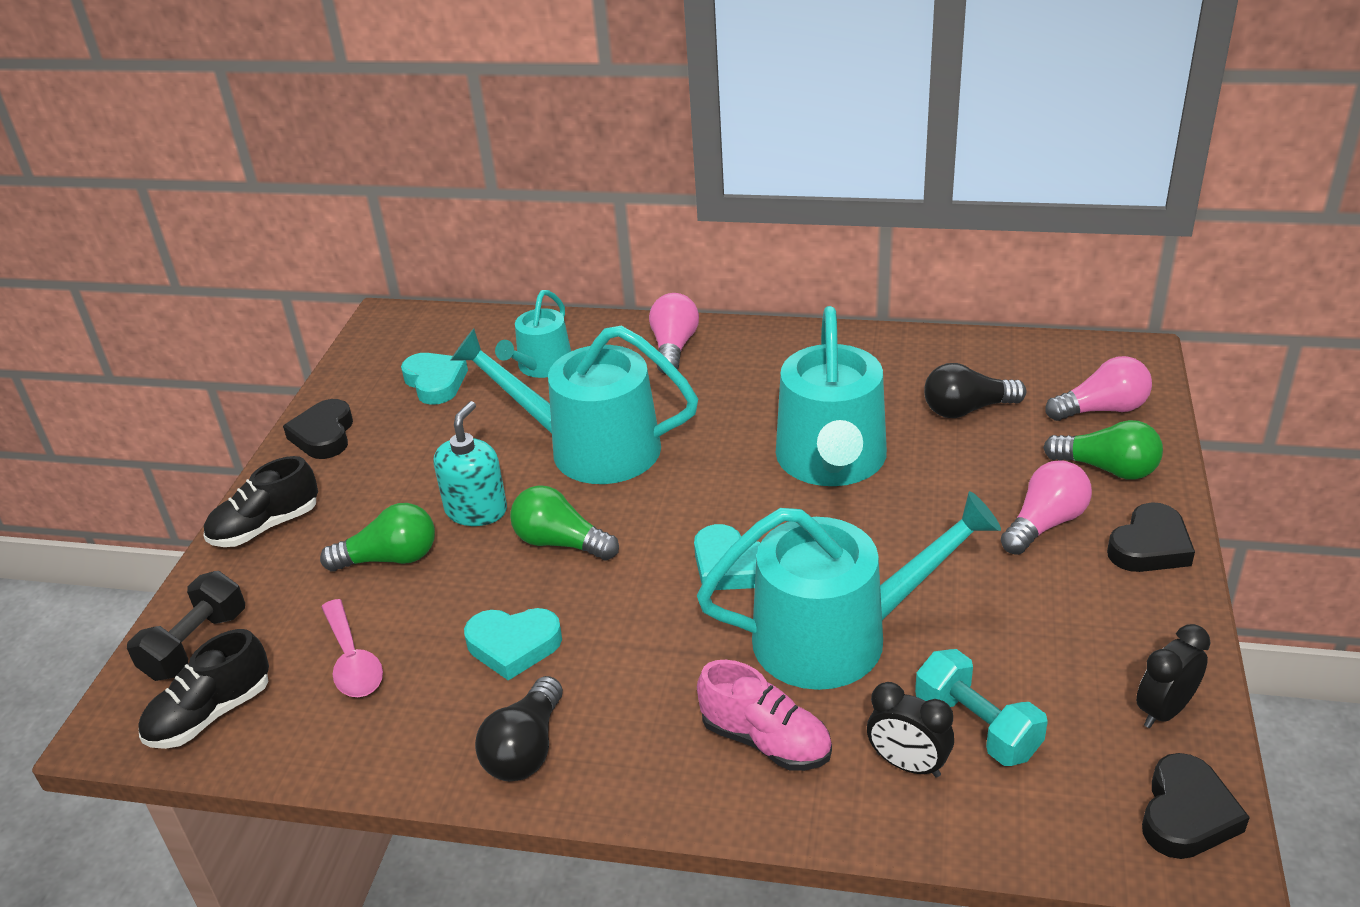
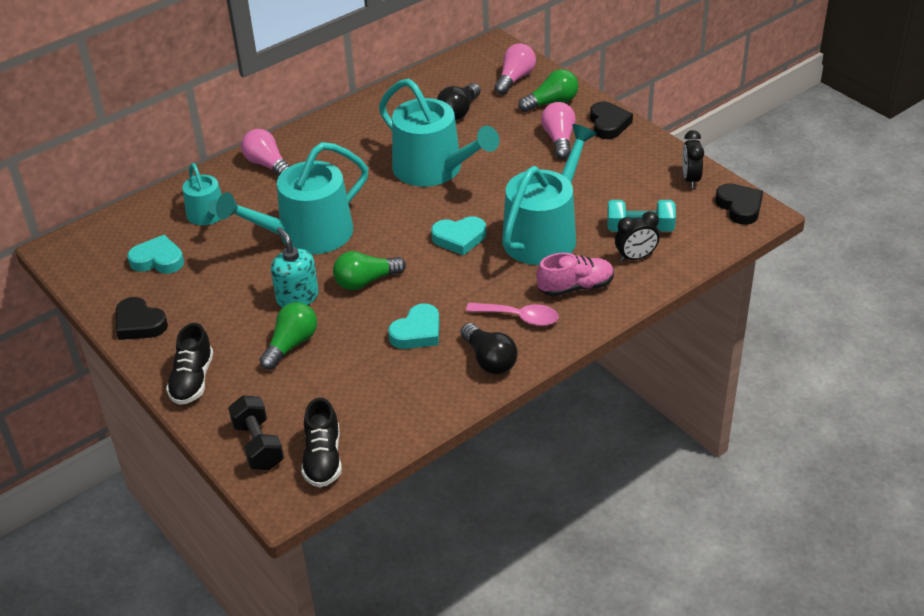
camera: 50 degrees left, 5 degrees up
(353, 661) = (353, 391): pink spoon -> pink spoon (519, 317)

